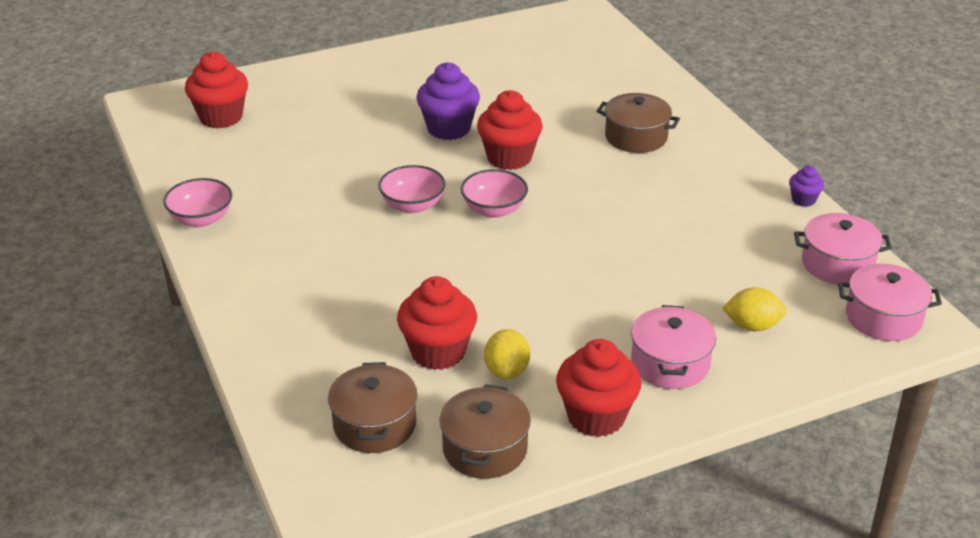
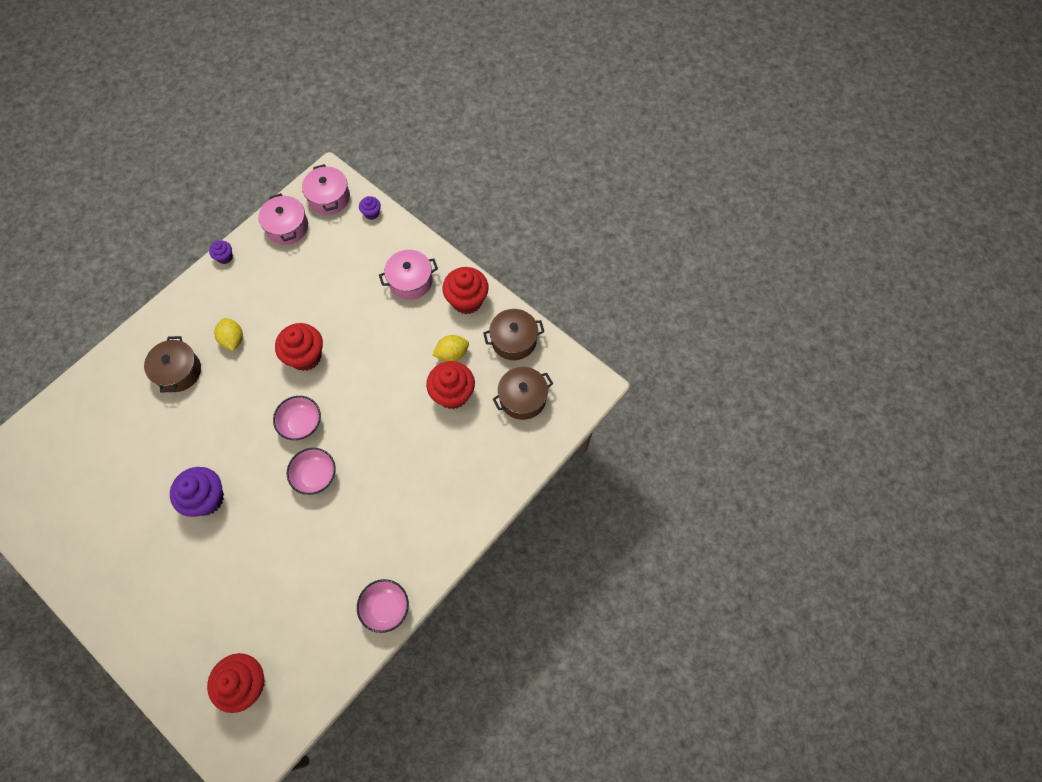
camera: 115 degrees left, 30 degrees up
(509, 158) = (233, 441): red cupcake -> red cupcake (305, 356)
(752, 326) = (362, 253): yellow lemon -> yellow lemon (233, 339)
(832, 356) = (372, 213): none -> purple cupcake

